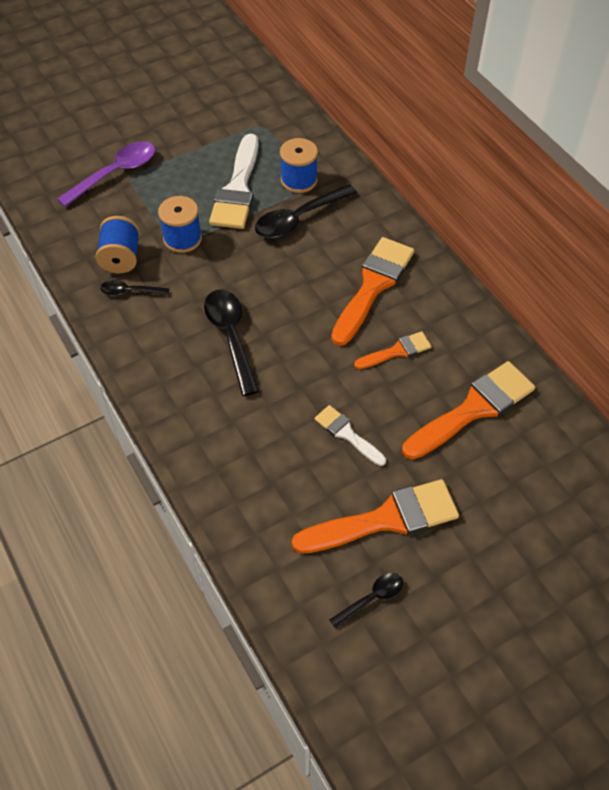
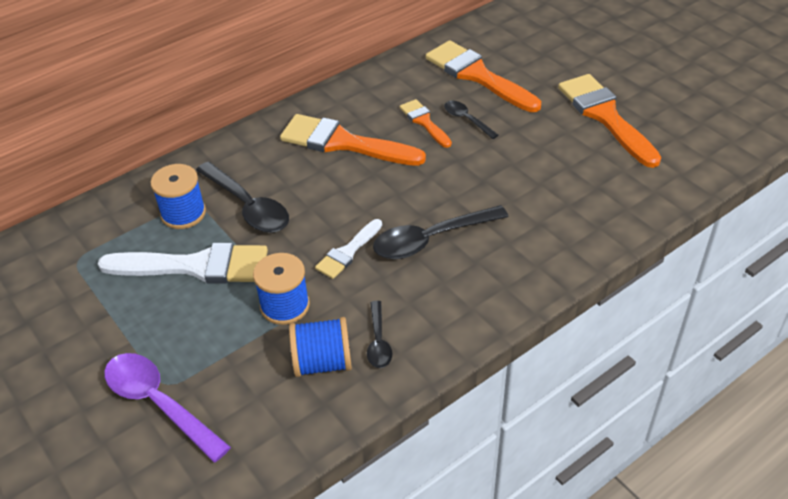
camera: 95 degrees left, 10 degrees down
(347, 434) = (527, 145): white brush -> white brush (348, 252)
(371, 598) = (680, 118): black spoon -> black spoon (466, 119)

